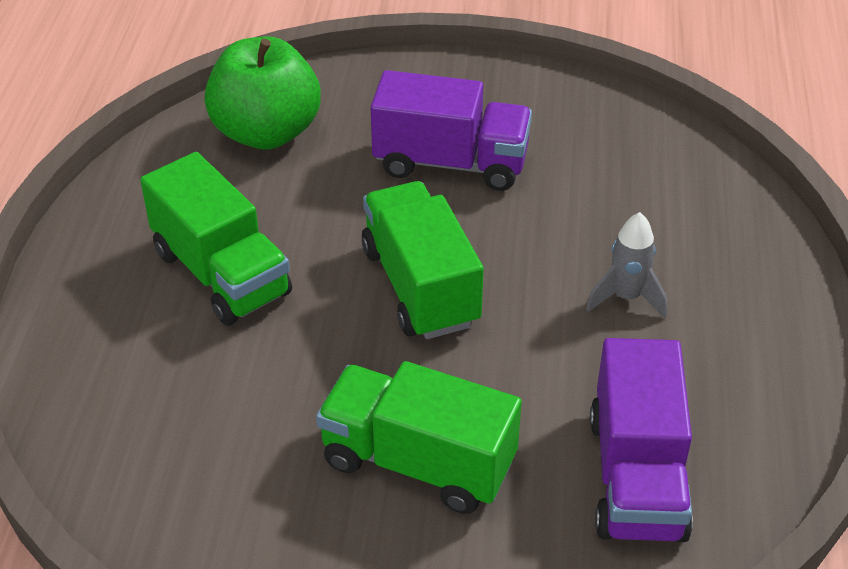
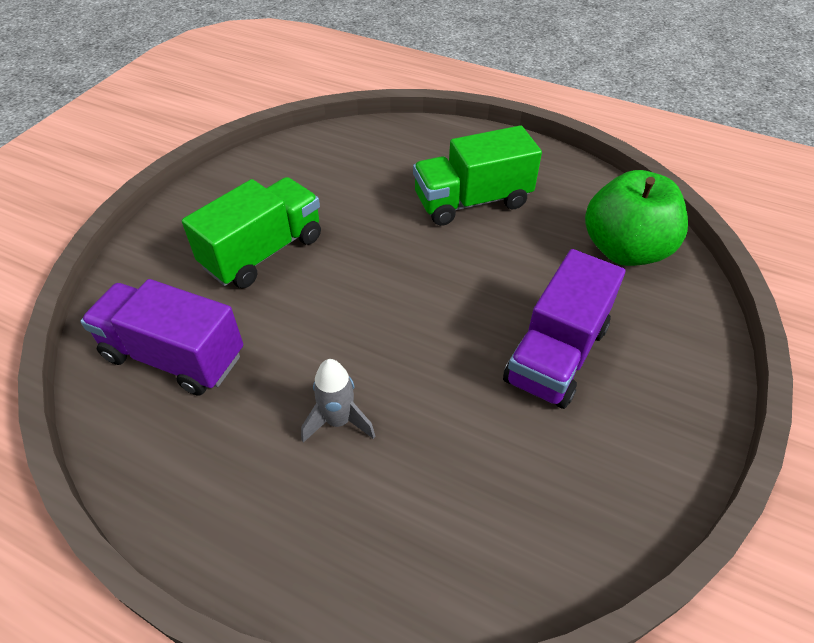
camera: 110 degrees right, 5 degrees up
(420, 286) = (414, 294): green truck -> none

